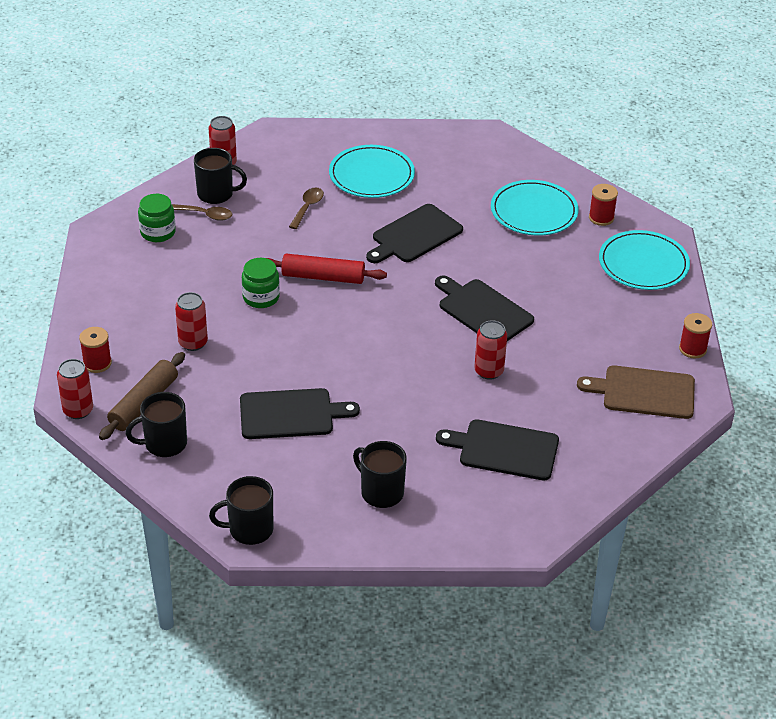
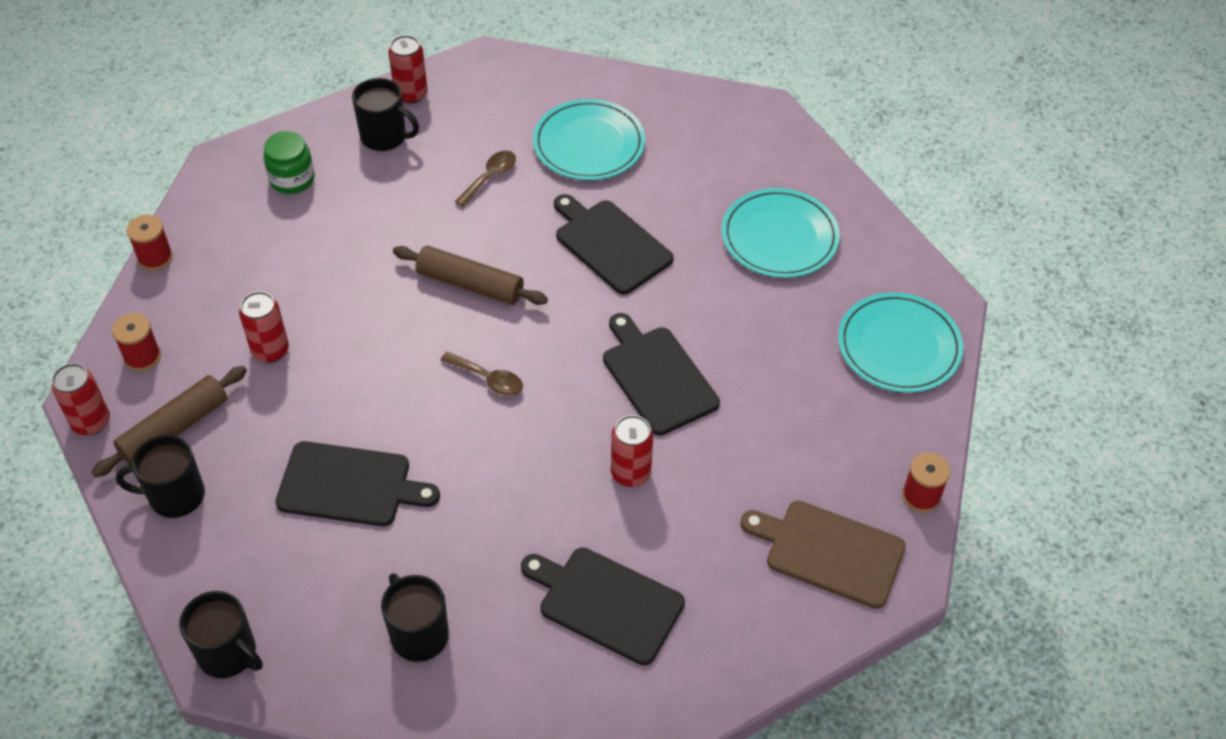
camera: 15 degrees right, 10 degrees up
(206, 215) = (360, 165): brown spoon -> brown spoon (488, 379)
(249, 529) = (228, 653): black mug -> black mug turned 150 degrees counterclockwise
(261, 297) = (380, 299): green jar -> none
(323, 277) = (470, 284): red rolling pin -> brown rolling pin
(414, 235) = (610, 244): black cutting board -> black cutting board turned 75 degrees clockwise
(601, 218) = (866, 263): red spool -> red spool (155, 258)

